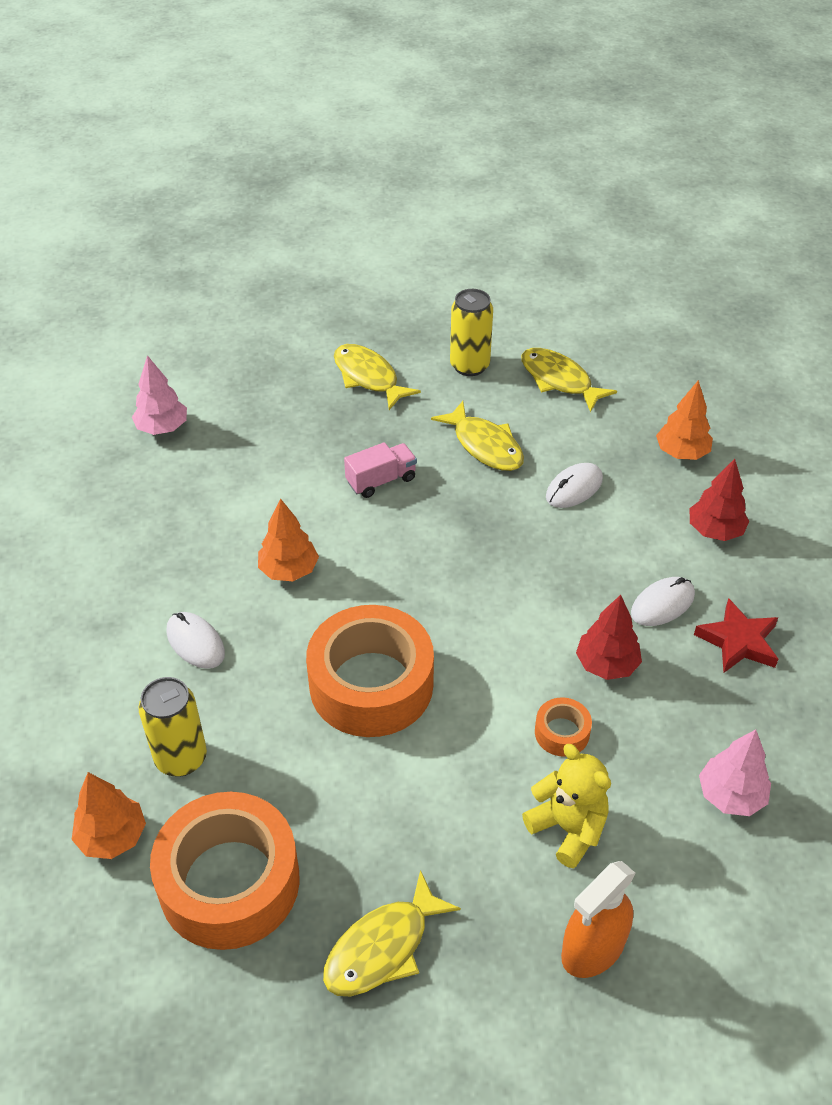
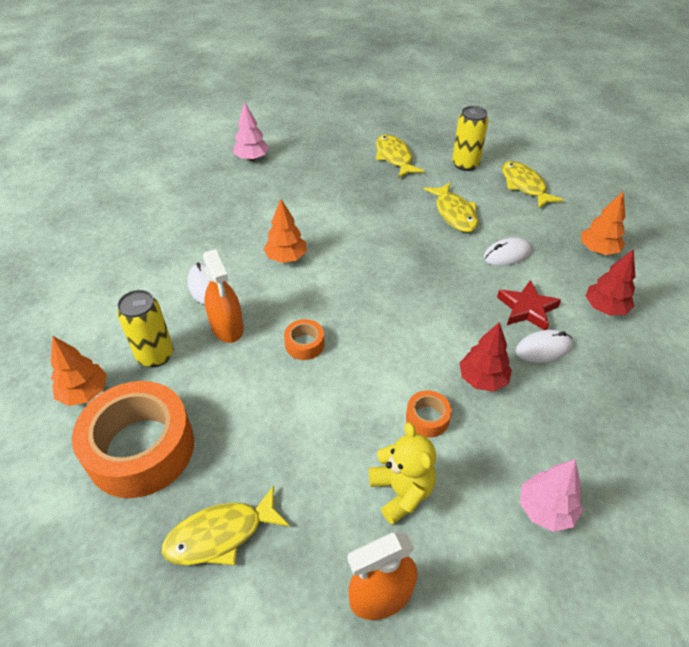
camera: 20 degrees right, 0 degrees up
(258, 691) = (227, 327): none -> orange spray bottle
(371, 684) = (304, 344): orange tape -> orange tape, size x0.43
(381, 480) = (373, 218): pink truck -> none
(738, 641) = (595, 392): red star -> red star (527, 309)

